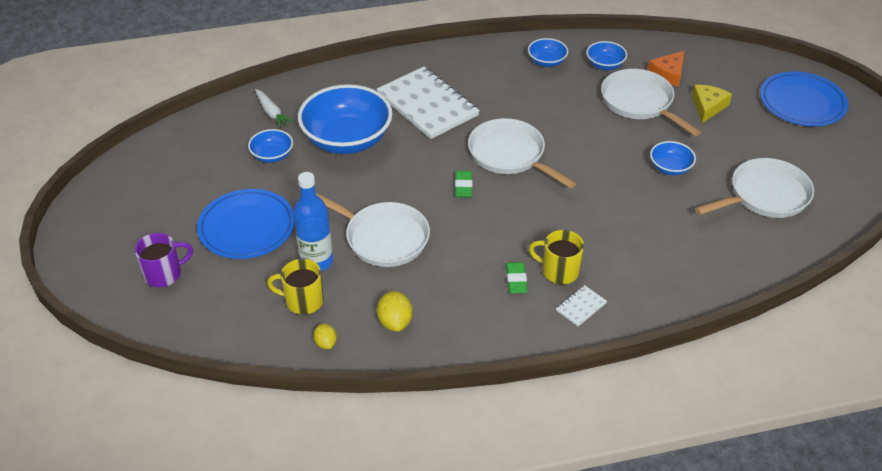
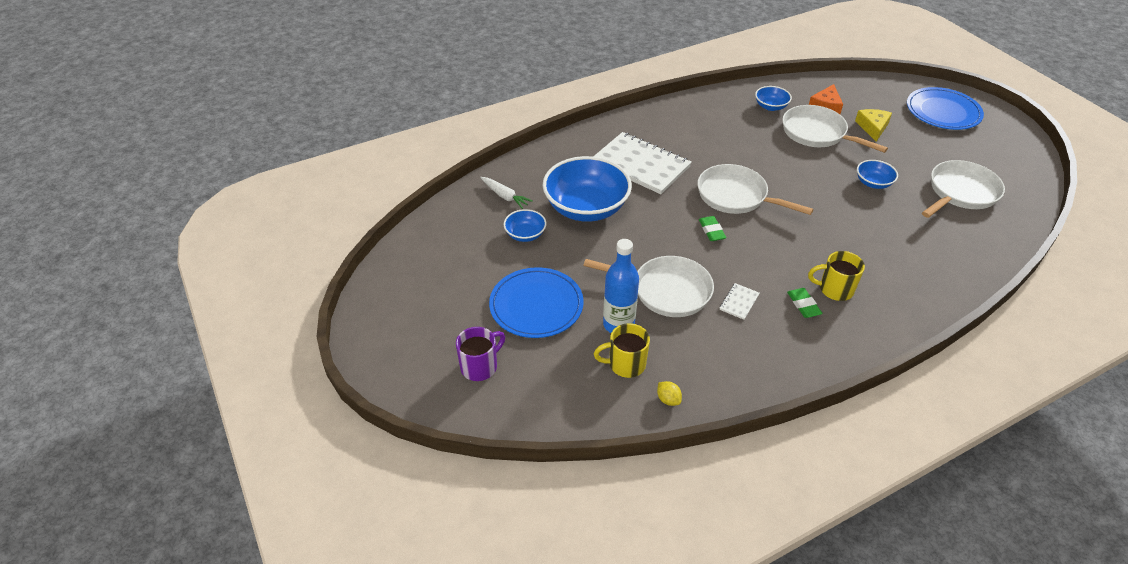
camera: 15 degrees left, 0 degrees up
(395, 322) = (720, 366): yellow lemon -> none
(546, 62) = (721, 112): blue bowl -> none
(581, 306) = (871, 317): white notebook -> white notebook (739, 302)

